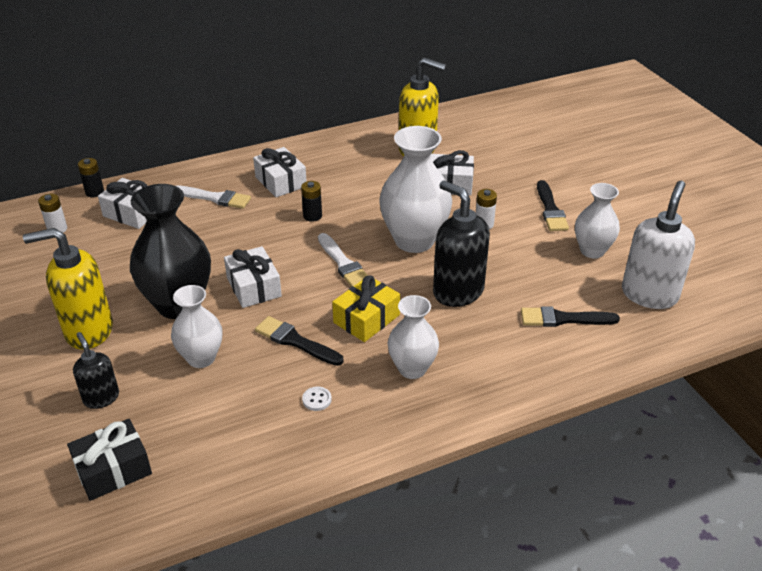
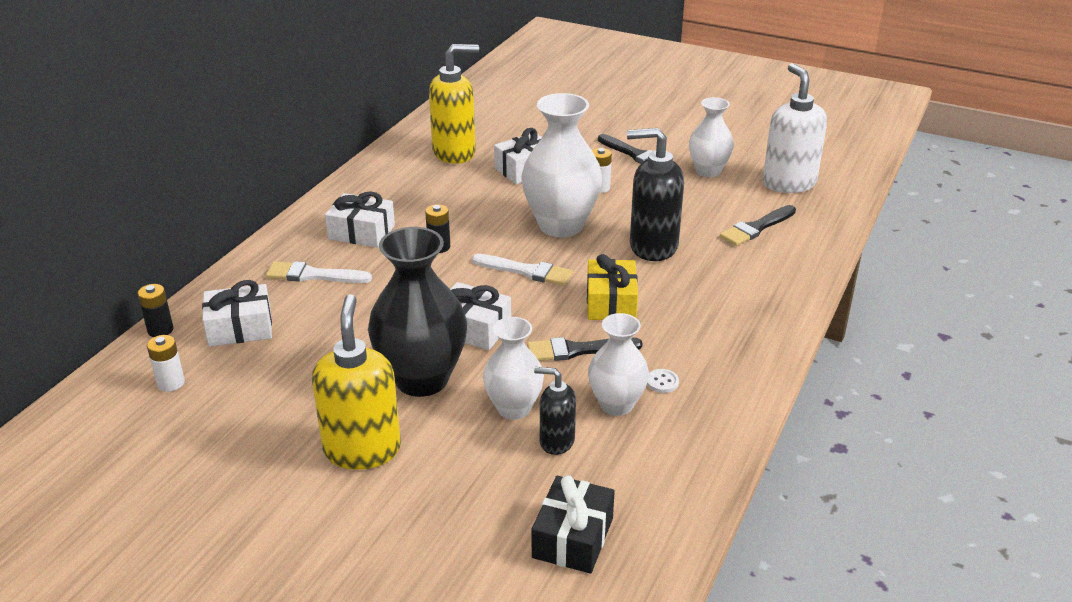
camera: 40 degrees left, 5 degrees down
(88, 331) = (362, 449): yellow soap dispenser -> yellow soap dispenser turned 135 degrees clockwise
(101, 398) = (468, 493): black soap dispenser -> black soap dispenser (556, 441)
(215, 198) = (313, 275): white brush -> white brush turned 150 degrees counterclockwise
(412, 368) = (701, 319): white vase -> white vase (616, 404)

